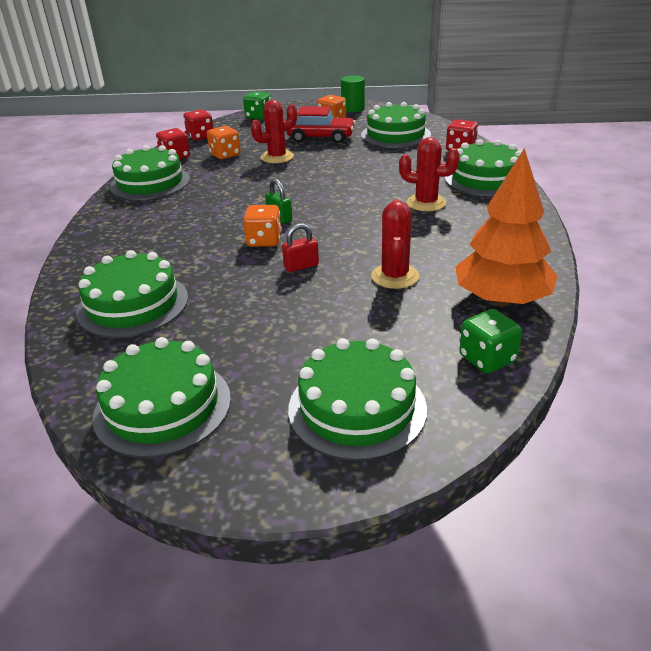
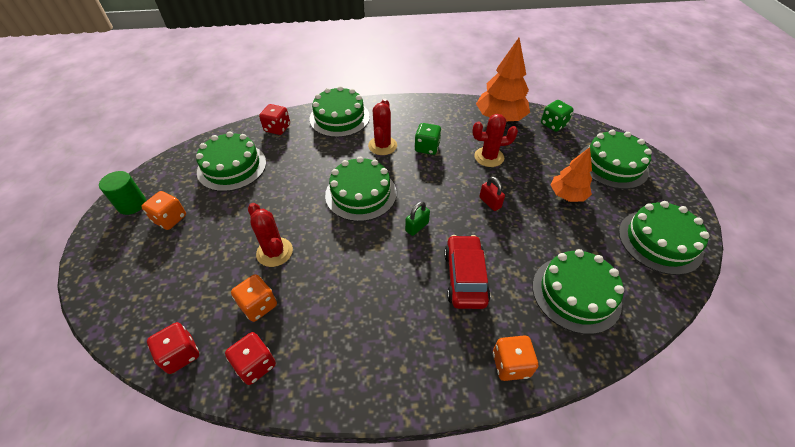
camera: 100 degrees left, 15 degrees up
(150, 183) = (339, 367): green cake -> green cake (361, 194)
(259, 117) = (119, 298): green dice -> green dice (427, 148)
(264, 241) = (458, 230): orange dice -> orange dice (510, 364)
(294, 334) = (567, 195): none -> orange tree
(321, 137) = (223, 222): red car -> red car (465, 277)

